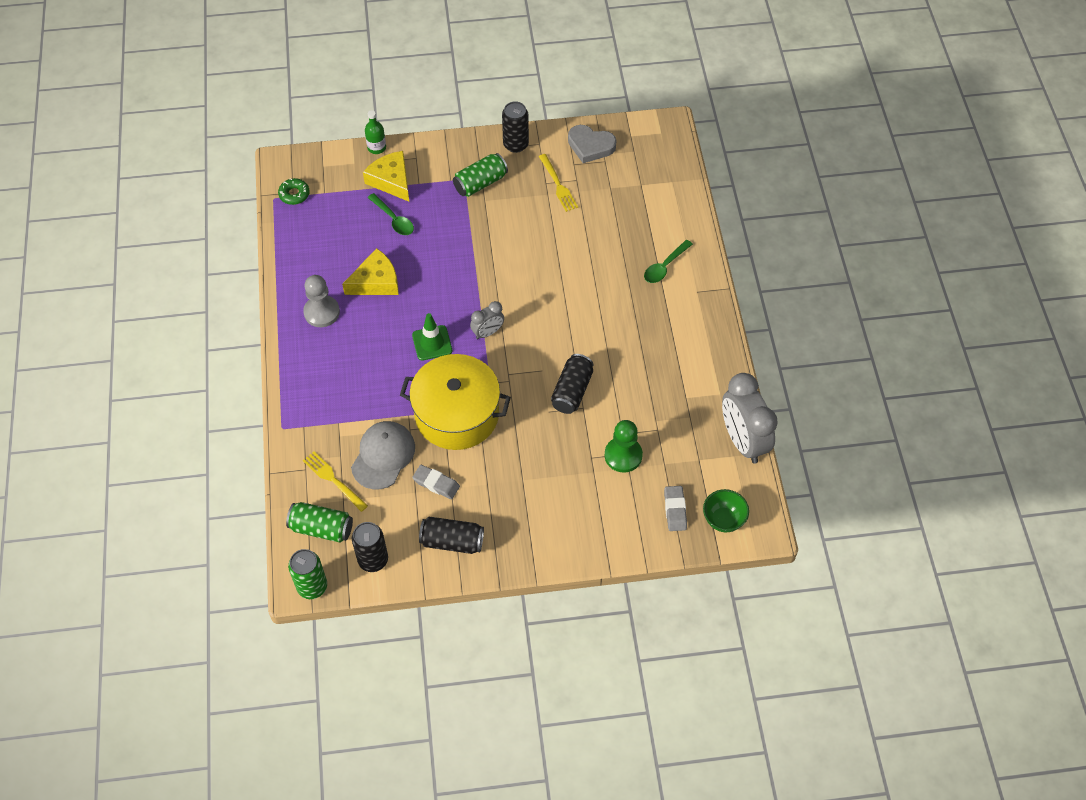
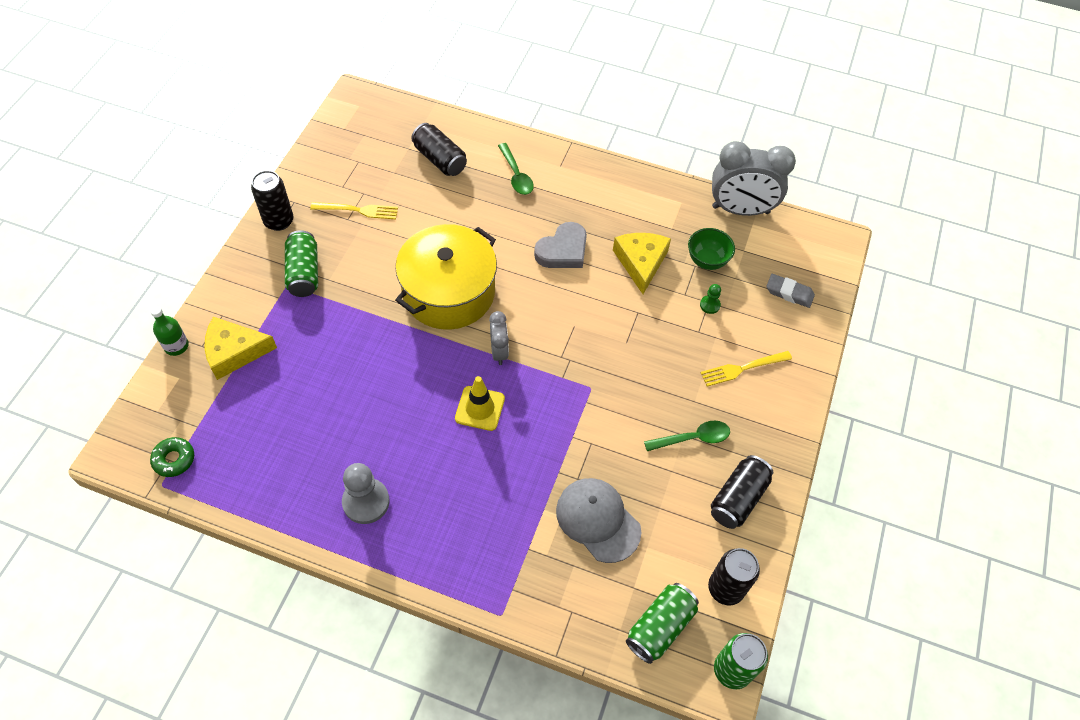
camera: 65 degrees left, 0 degrees up
(333, 480) = (602, 586): yellow fork -> yellow fork (743, 368)
(376, 281) = (362, 427): yellow cheese -> yellow cheese (641, 262)
(393, 219) = (289, 373): green spoon -> green spoon (692, 438)
(432, 343) = (480, 408): green traffic cone -> yellow traffic cone
(436, 483) = (660, 483): grey eraser -> none
(457, 414) = (584, 425): yellow pot -> yellow pot (449, 292)
(572, 391) = (613, 312): black can -> black can (440, 159)
(590, 146) = (331, 163): grey heart -> grey heart (563, 250)
(623, 455) = (710, 305): green pawn -> green pawn, size x0.50
(723, 520) = (816, 262): green bowl -> green bowl (707, 260)

